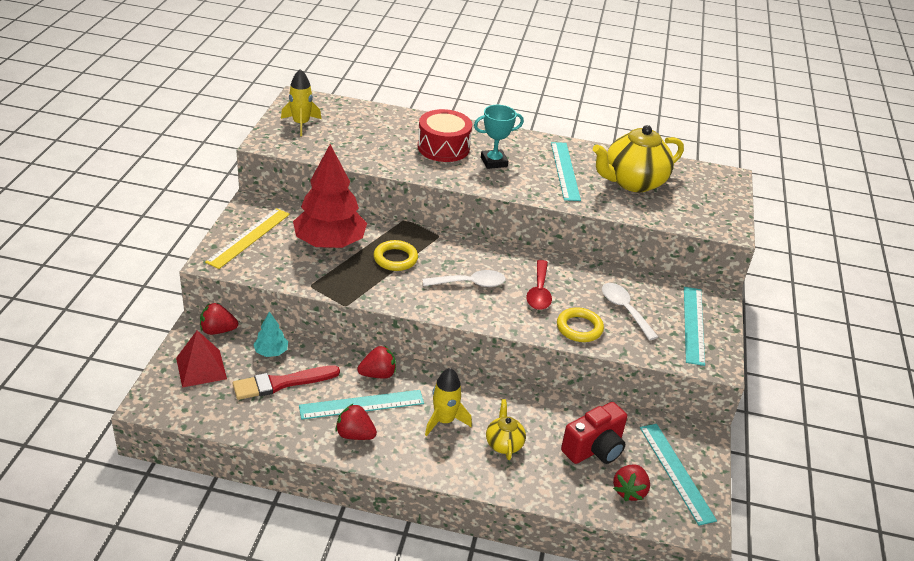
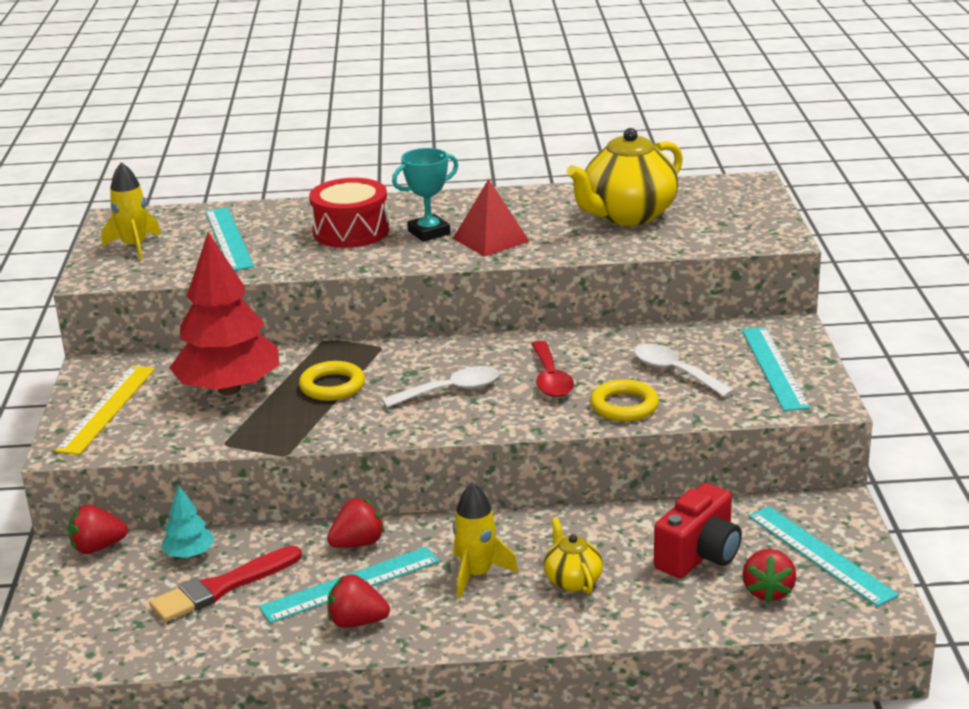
camera: 10 degrees left, 10 degrees down
(201, 368) = (93, 598): red pyramid -> red pyramid (491, 240)
(565, 171) = (530, 222): turquoise ruler -> turquoise ruler (229, 238)

